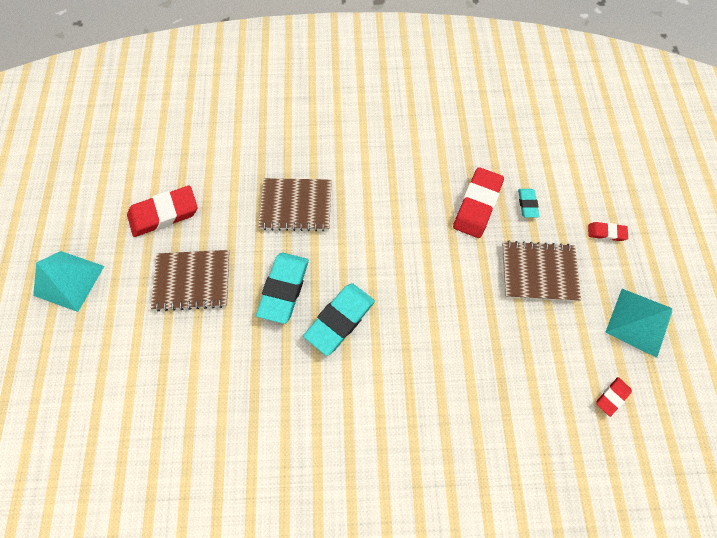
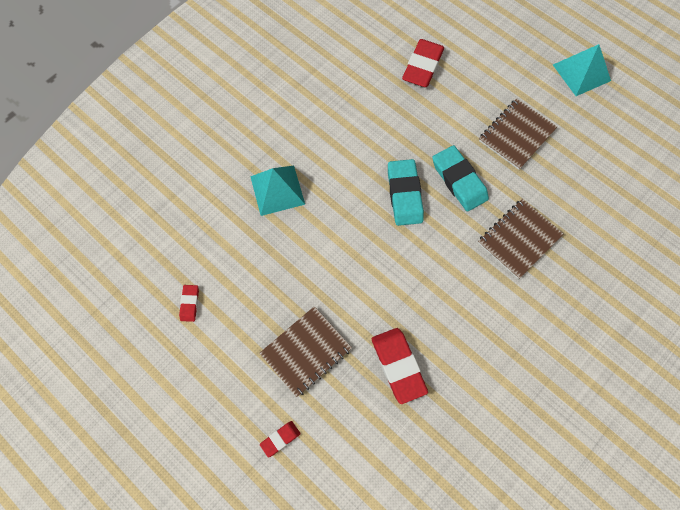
camera: 135 degrees right, 0 degrees up
(164, 214) = (589, 154): red eraser -> red eraser (422, 66)
(527, 204) = (361, 405): turquoise eraser -> none
(639, 322) = (204, 379): turquoise pyramid -> turquoise pyramid (277, 190)

